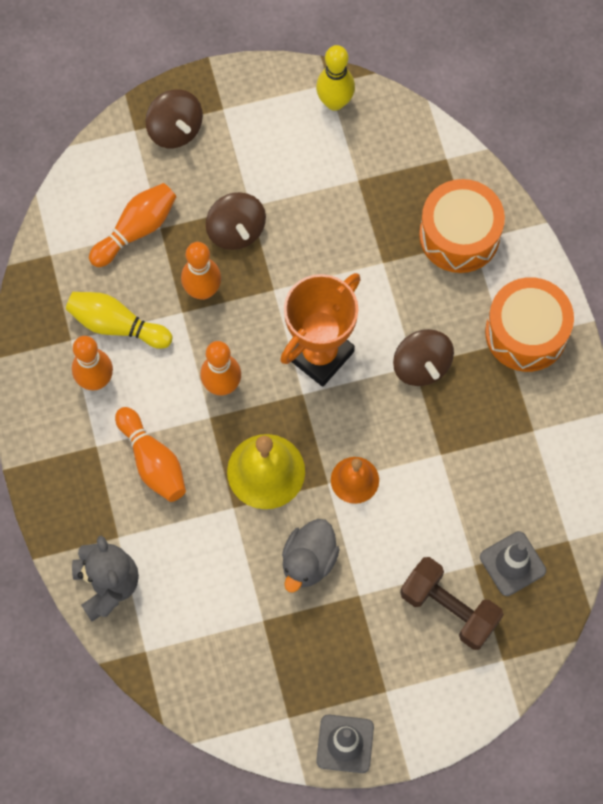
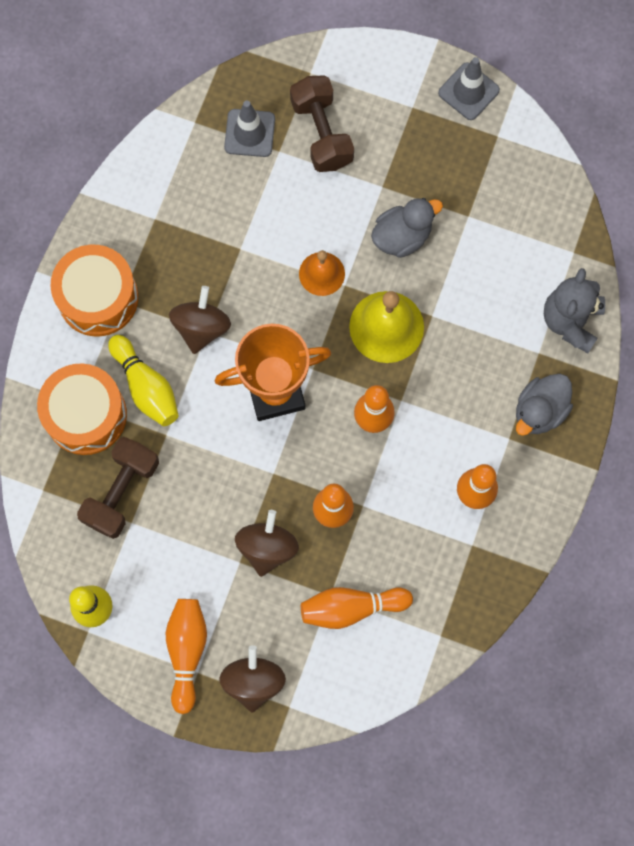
camera: 145 degrees left, 5 degrees up
(85, 487) = (539, 411): none -> grey duck
(116, 325) = (425, 531): yellow bowling pin -> yellow bowling pin (146, 387)
(152, 461) = (471, 395): orange bowling pin -> orange bowling pin (187, 651)
(384, 197) = (121, 492): none -> brown dumbbell

